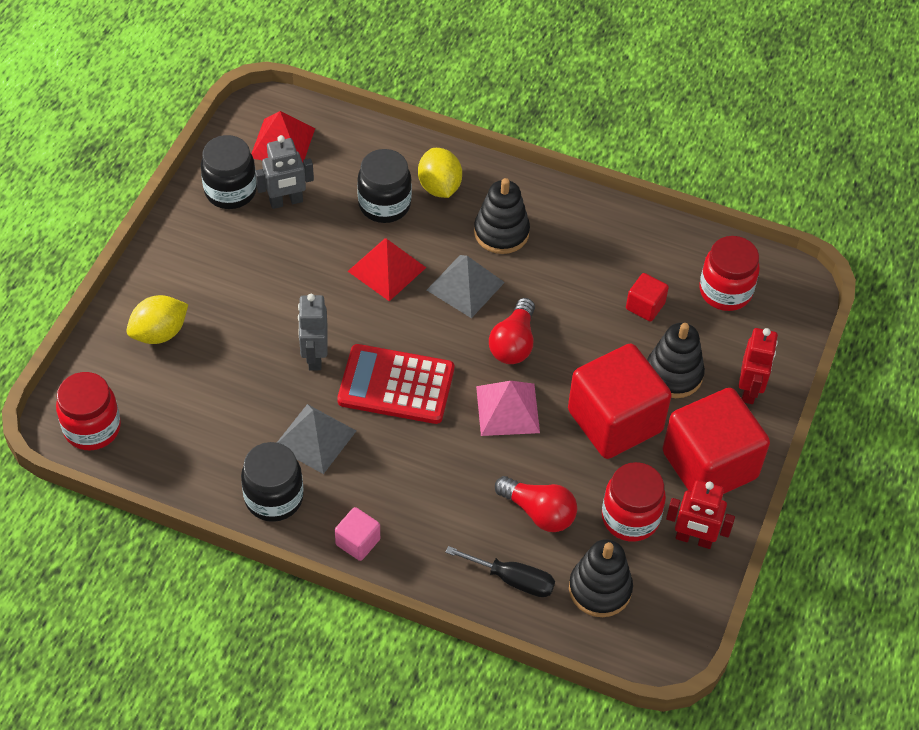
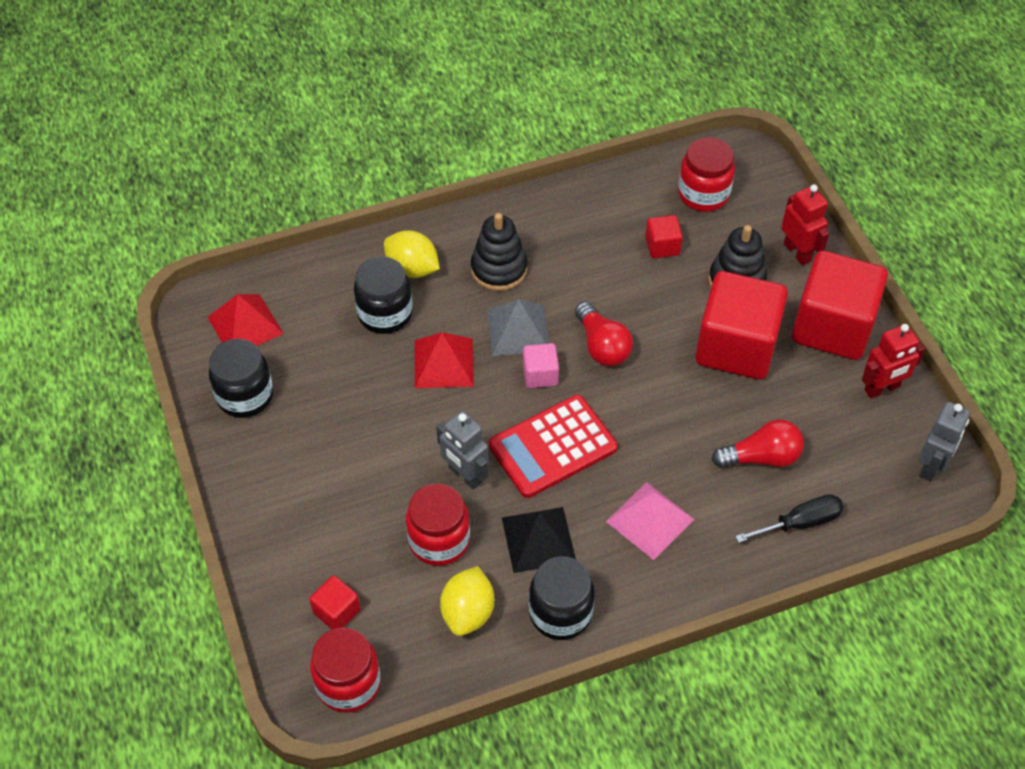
camera: 40 degrees left, 0 degrees up
(135, 377) = (337, 611): none -> red cube
(159, 333) = (316, 558): yellow lemon -> yellow lemon (468, 612)
(286, 202) = (302, 370): grey robot -> grey robot (931, 466)
(315, 438) = (538, 539): grey pyramid -> black pyramid
(358, 542) = (661, 592): pink cube -> pink cube (540, 375)
(507, 409) = (653, 399): pink pyramid -> pink pyramid (650, 520)
(600, 589) = (864, 478): black stacking toy -> none
(630, 518) = (825, 408): red jar -> red jar (439, 540)

